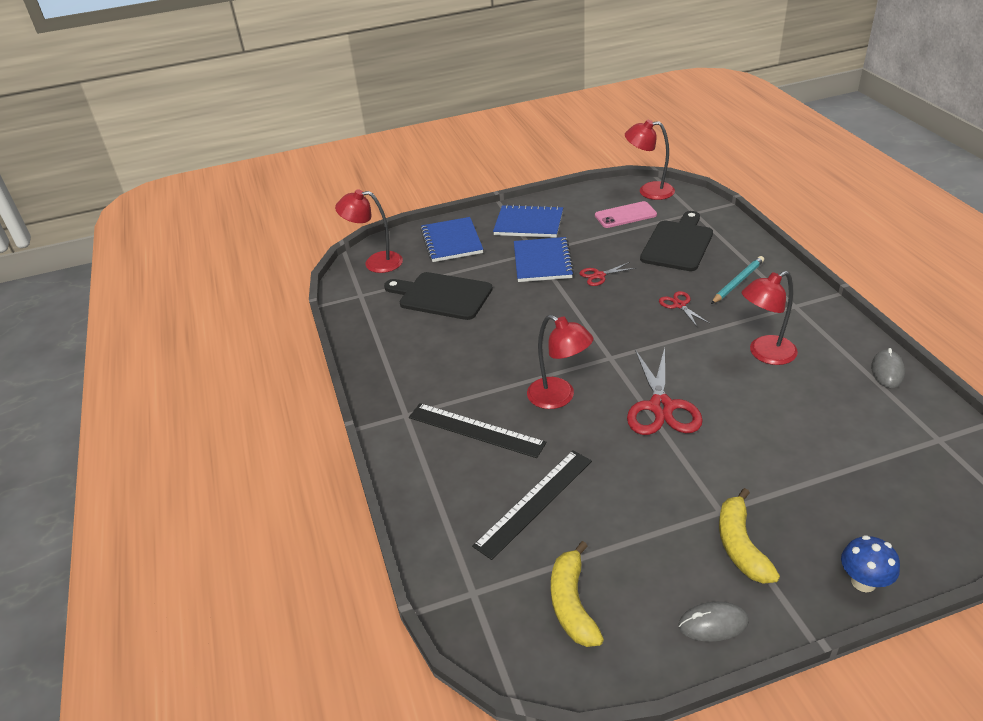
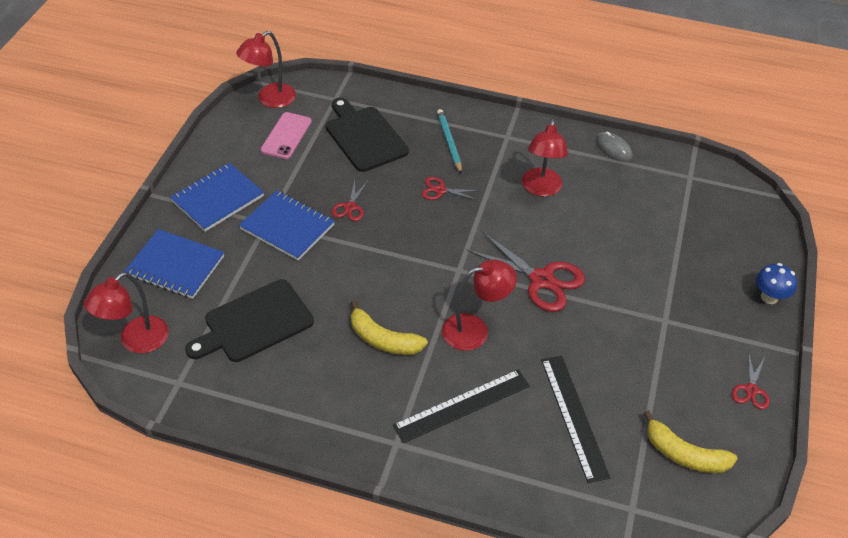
camera: 60 degrees left, 10 degrees up
(713, 624) = (751, 390): grey mouse -> red scissors
(740, 545) = (701, 331): yellow banana -> yellow banana (383, 339)

